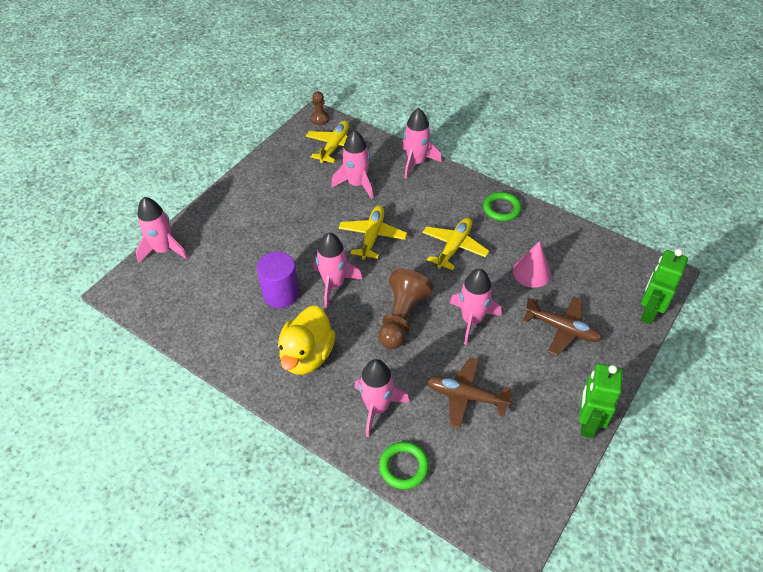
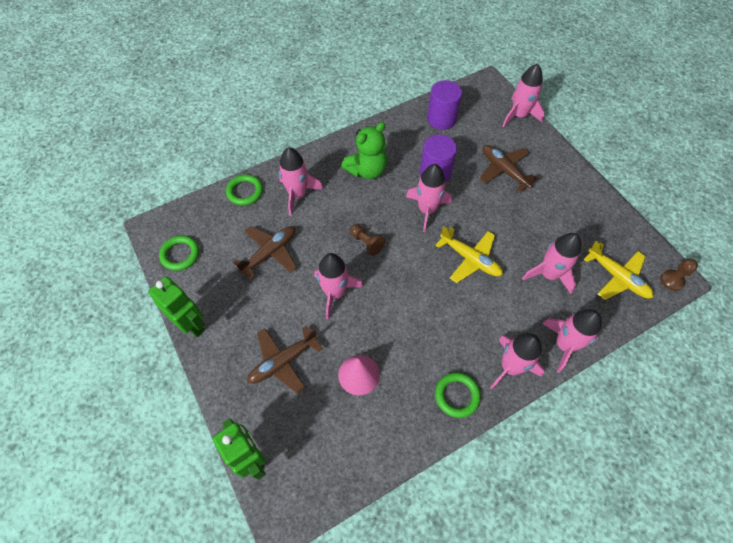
camera: 115 degrees right, 10 degrees up
(195, 314) = (441, 119): none -> purple cylinder
(251, 241) = (504, 170): none -> brown plane
(307, 355) = (367, 170): yellow duck -> green teddy bear
(402, 318) = (366, 243): brown pawn -> brown pawn, size x0.54
(454, 247) = (424, 321): yellow plane -> none
(456, 186) = (510, 367): none -> pink rocket
(525, 487) = (180, 254): none -> green ring

